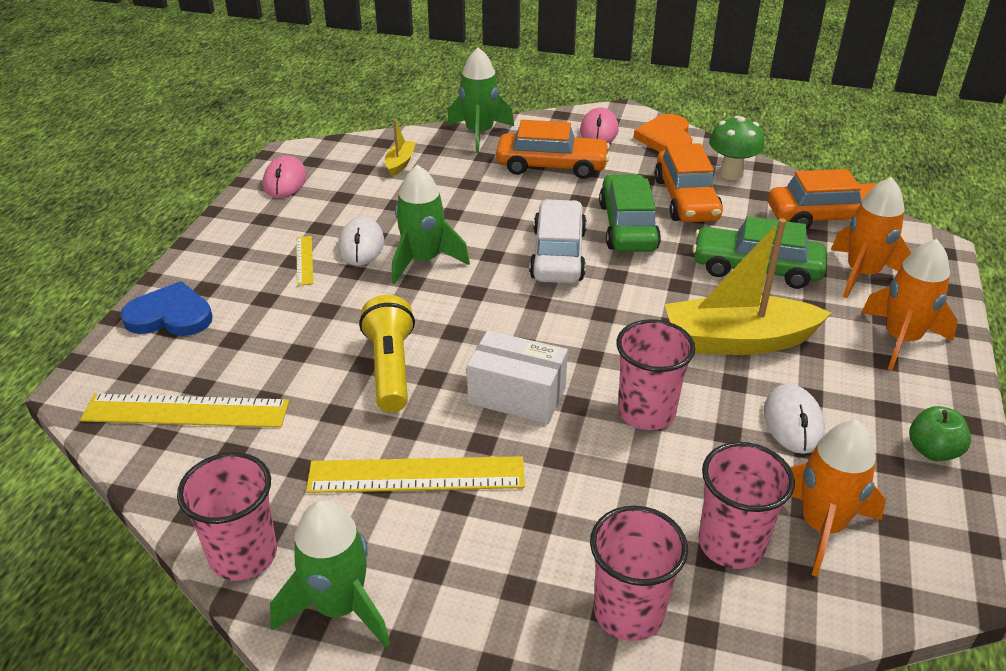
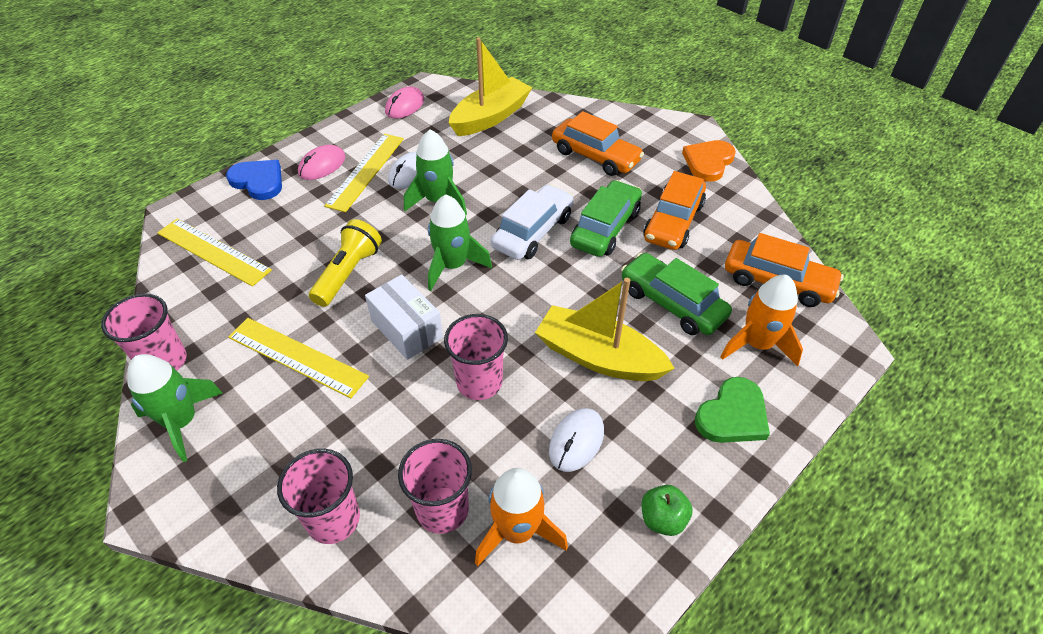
camera: 30 degrees right, 10 degrees up
(304, 260) = (366, 171): yellow ruler -> yellow ruler, size x2.00
(400, 163) = (490, 117): yellow boat -> yellow boat, size x2.18
(479, 134) = (567, 111): green rocket -> green rocket (453, 266)
(599, 131) = (660, 137): pink mouse -> pink mouse (322, 165)
(731, 174) = (732, 212): green mushroom -> none
(901, 339) = (732, 415): orange rocket -> green heart

